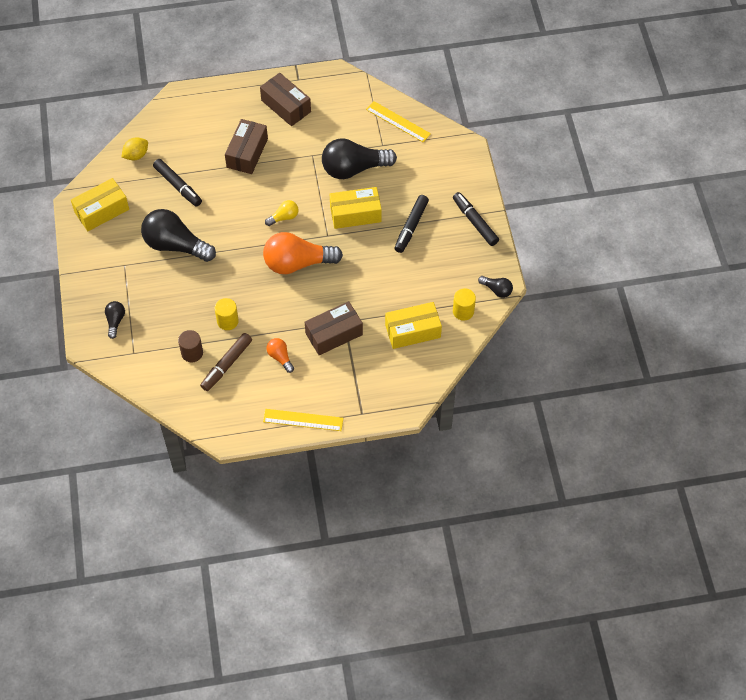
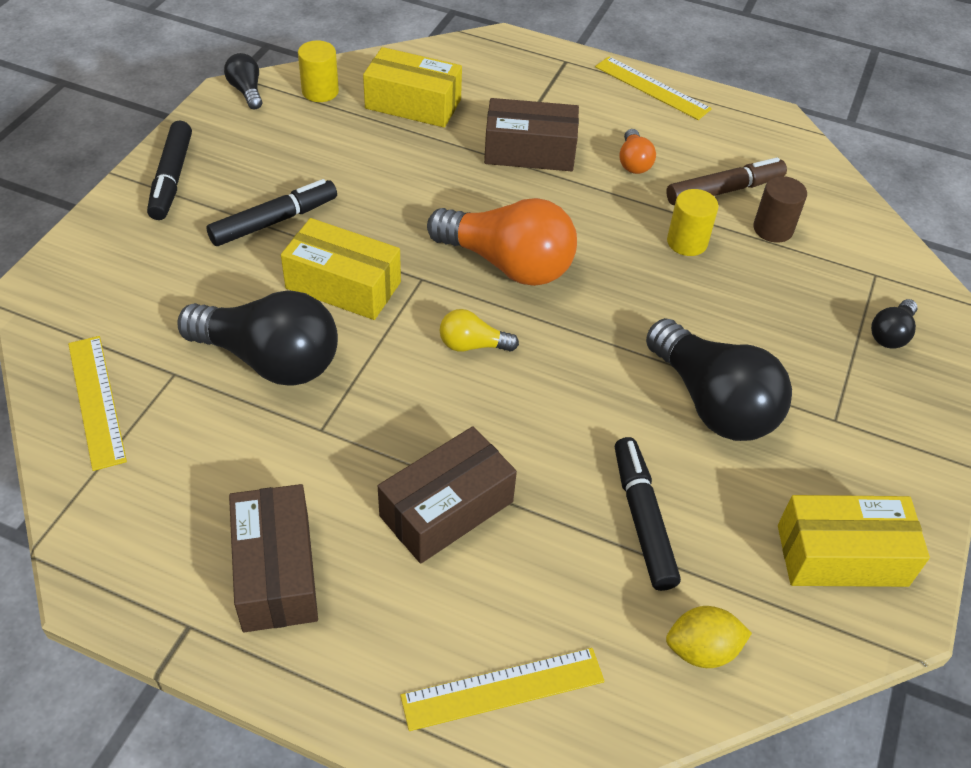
camera: 150 degrees left, 10 degrees down
(191, 113) = (503, 688): none -> yellow ruler

